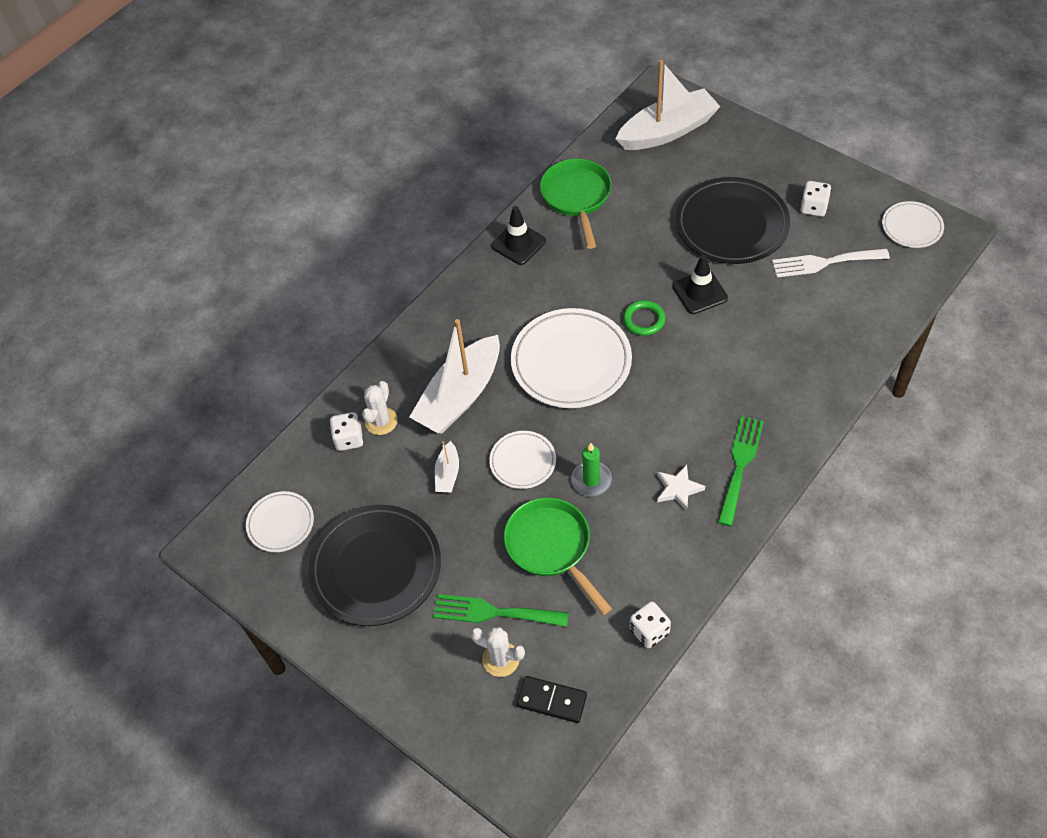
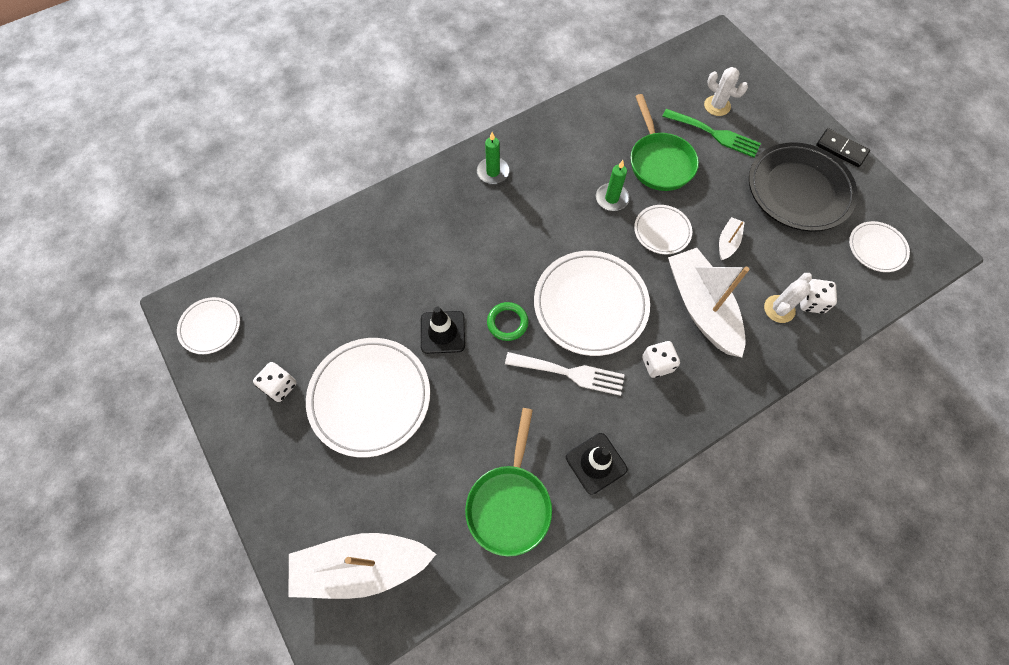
camera: 165 degrees left, 10 degrees up
(460, 396) = (701, 308): white boat -> white boat turned 75 degrees counterclockwise
(552, 700) = (689, 75): black domino -> black domino (841, 149)
(649, 631) = (610, 91): white dice -> white dice (657, 364)
(678, 489) = (548, 170): white star -> none
(731, 225) = (370, 397): black plate -> white plate
(740, 465) = (493, 172): green fork -> green candle
(824, 263) = (314, 320): white fork -> white fork (570, 373)

